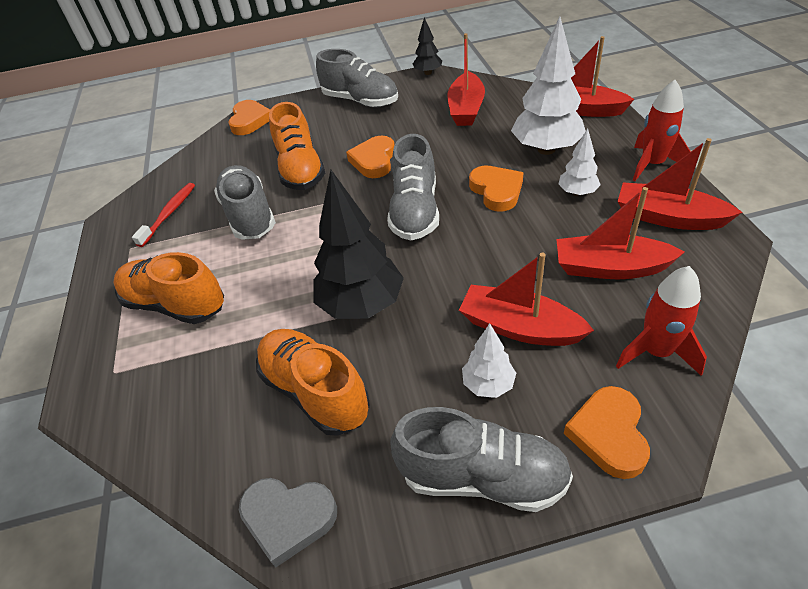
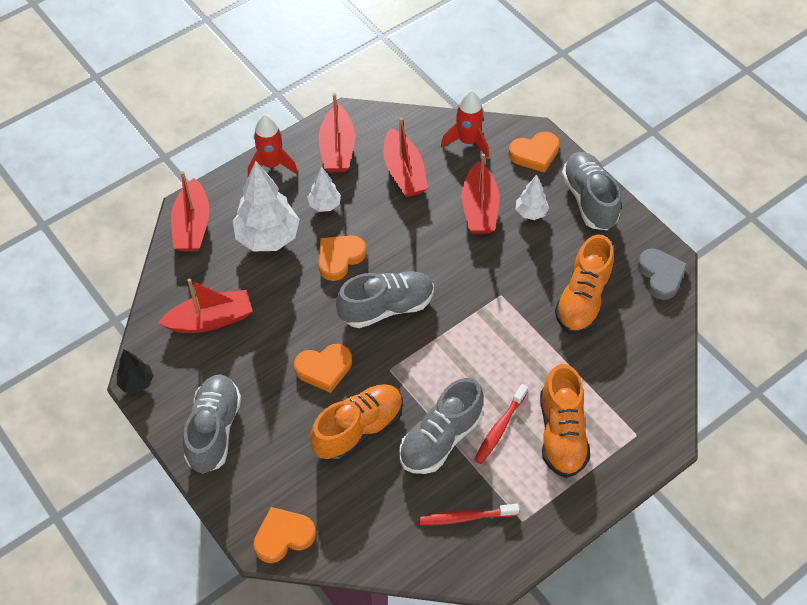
camera: 120 degrees left, 10 degrees up
(223, 258) = (499, 428): none -> red toothbrush
(362, 305) = (502, 304): black tree -> none

